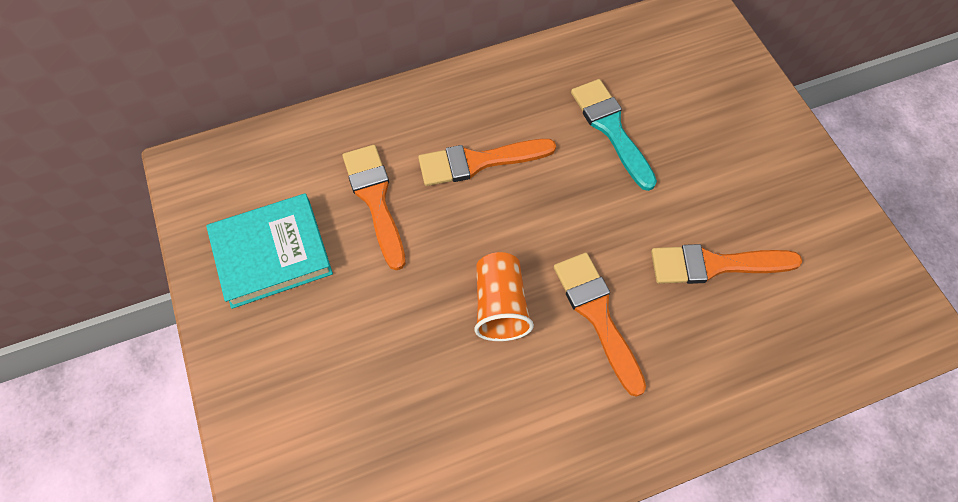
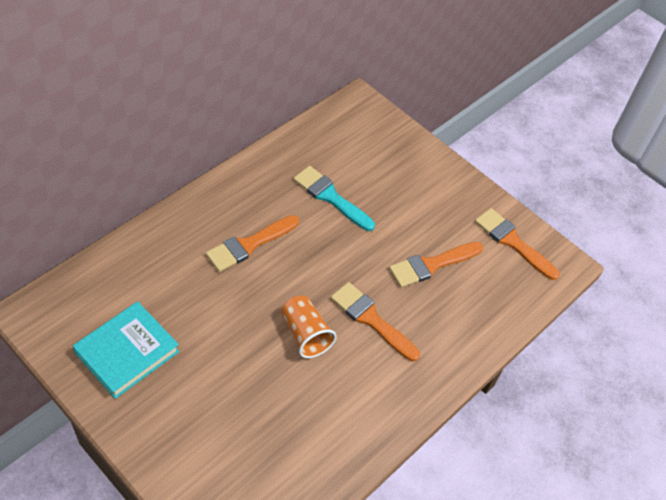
camera: 30 degrees left, 10 degrees down
(375, 199) = (186, 292): orange brush -> orange brush (512, 242)

